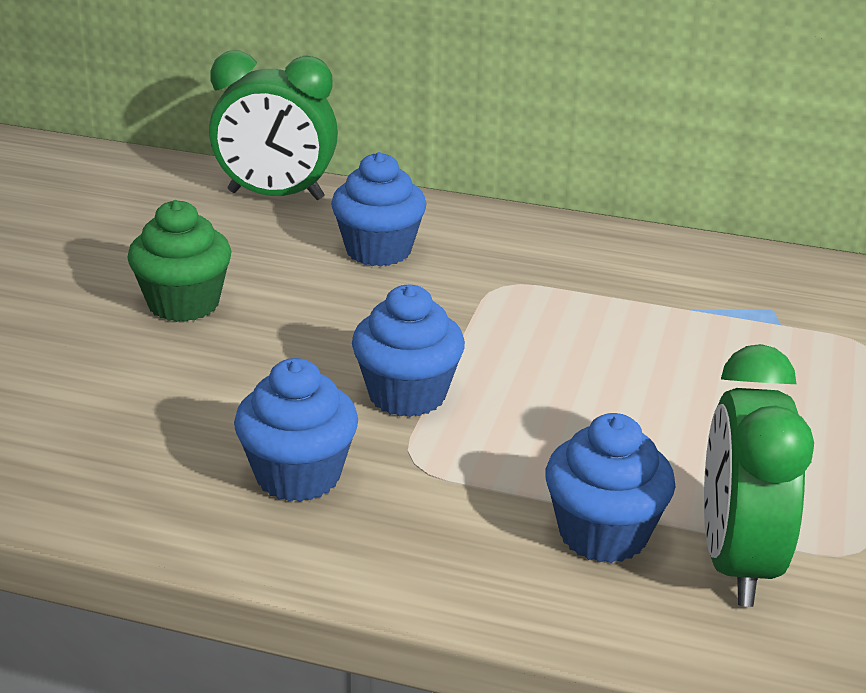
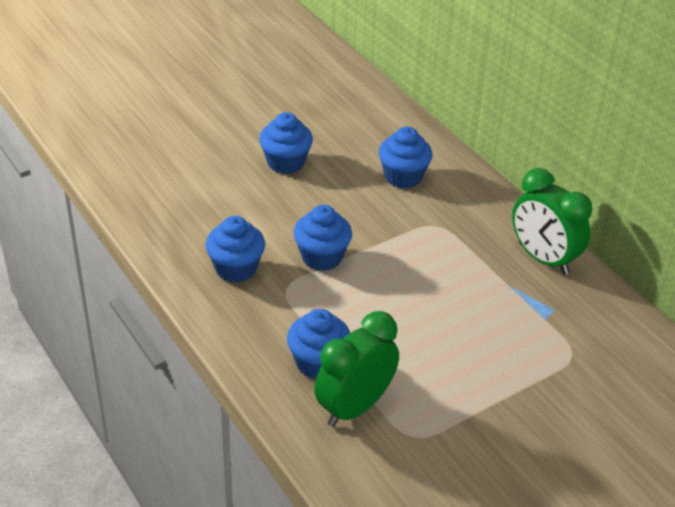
camera: 40 degrees right, 10 degrees up
(183, 303) = (286, 163): green cupcake -> blue cupcake
(276, 195) = (394, 122): green clock -> green clock (543, 258)

